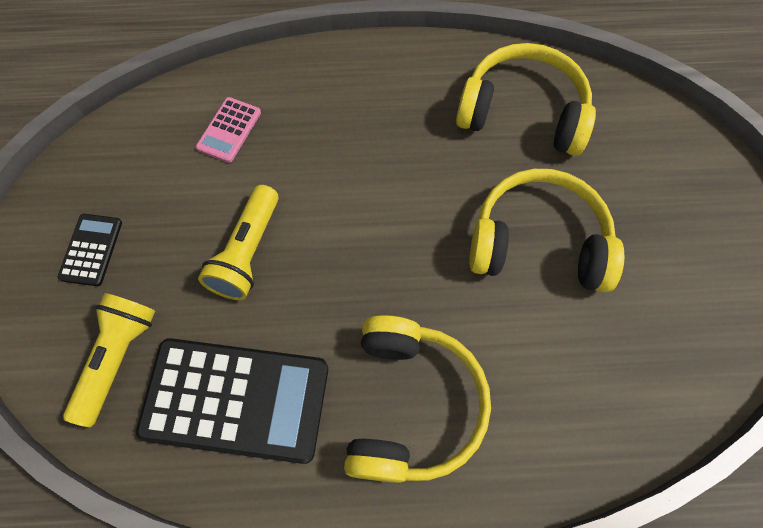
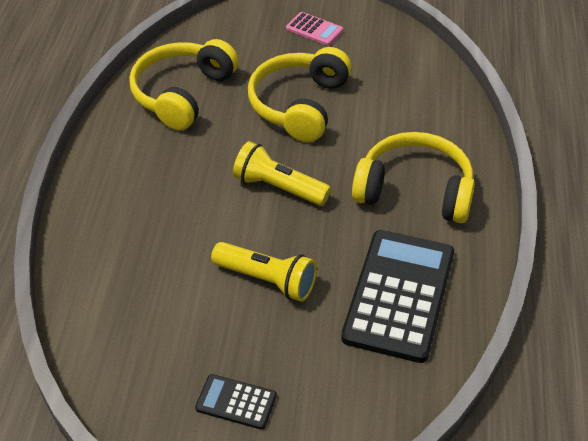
camera: 80 degrees left, 20 degrees down
(117, 358) = (351, 379): yellow flashlight -> yellow flashlight (278, 187)
(229, 130) = (133, 286): pink calculator -> pink calculator (314, 29)

